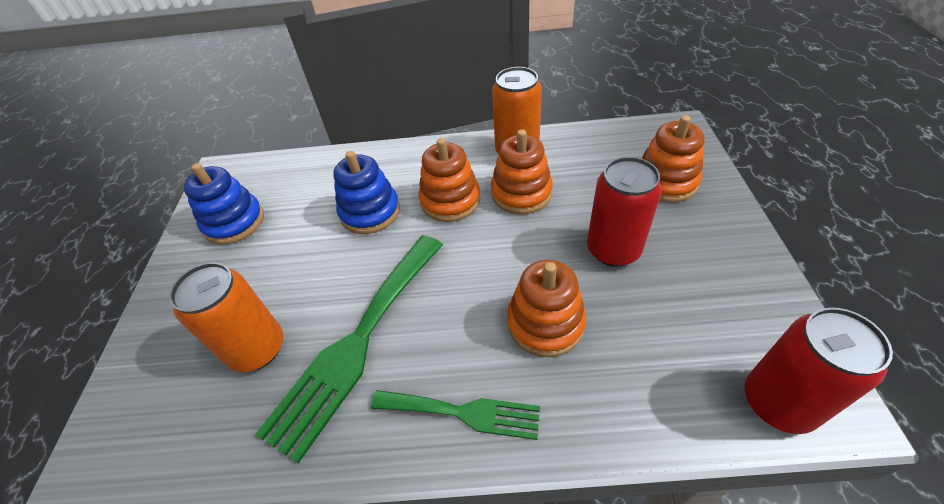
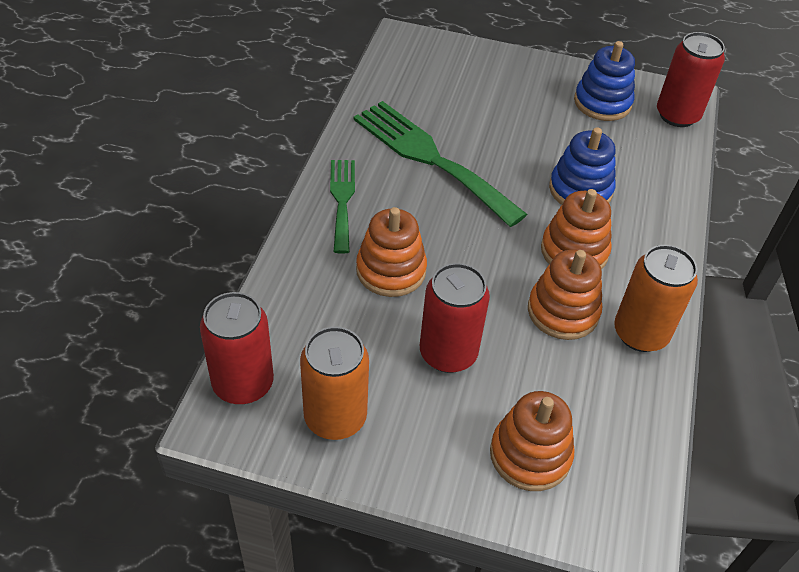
camera: 100 degrees right, 0 degrees up
(248, 172) = (677, 115): none -> red can
(257, 349) = (452, 108): orange can -> orange can (335, 417)
(463, 413) = (342, 200): green fork -> green fork turned 150 degrees clockwise

